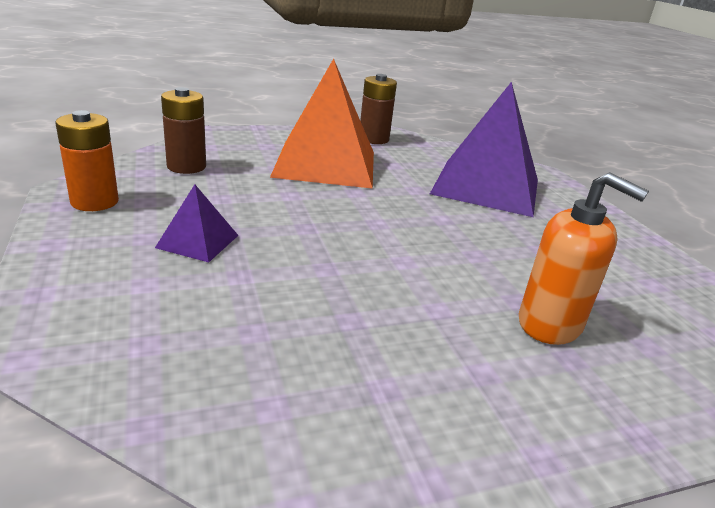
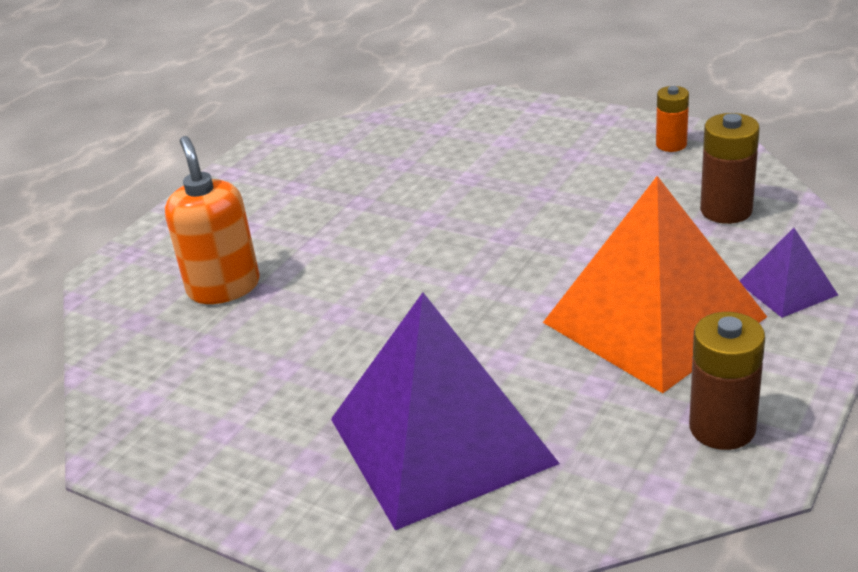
camera: 145 degrees right, 5 degrees up
(94, 202) = (671, 144): orange battery -> orange battery, size x0.66
(197, 241) = (542, 174): purple pyramid -> purple pyramid (787, 288)
(550, 324) = (223, 287): orange soap dispenser -> orange soap dispenser turned 75 degrees clockwise

